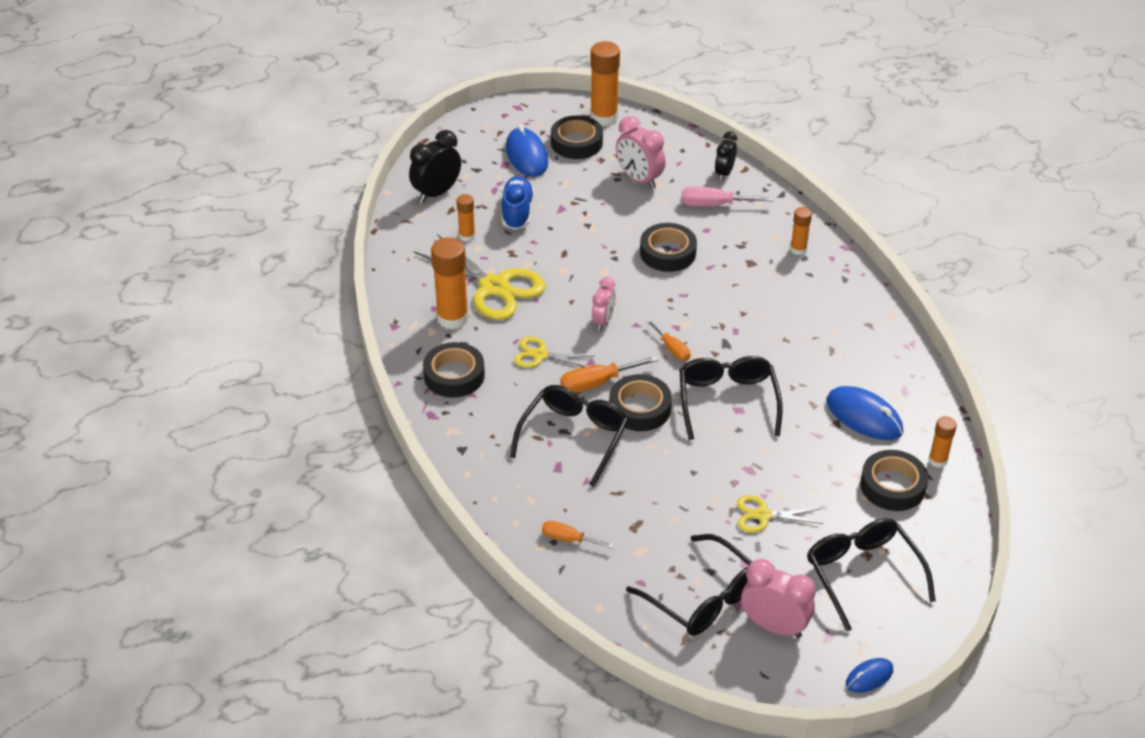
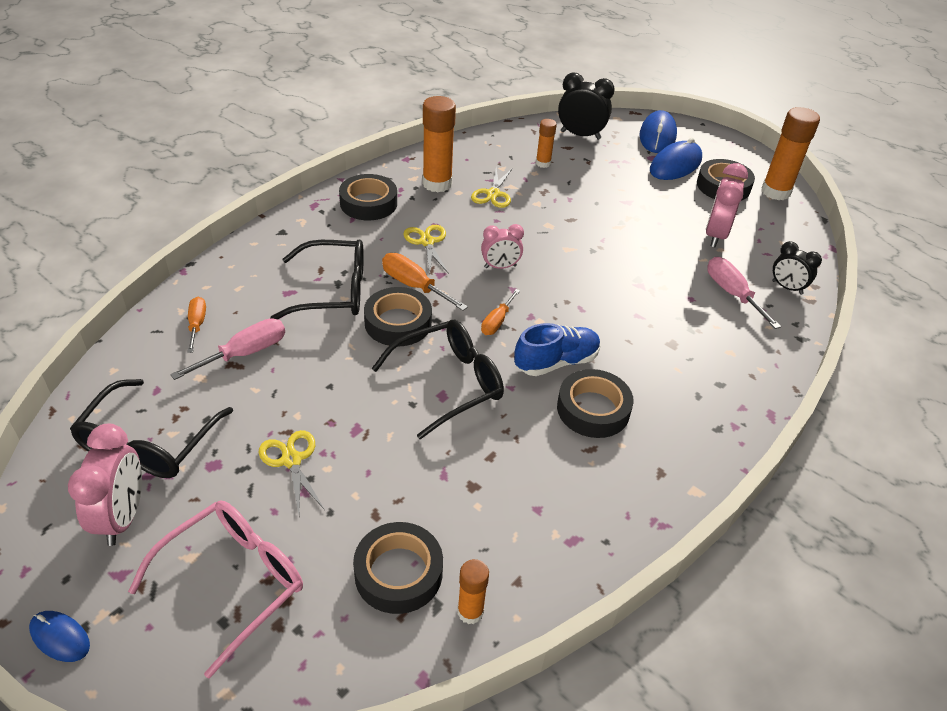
camera: 60 degrees right, 0 degrees up
(494, 287) = (493, 194): yellow scissors -> yellow scissors, size x0.53
(517, 212) = (598, 180): blue shoe -> blue shoe (556, 362)
(625, 515) = (245, 353): none -> pink screwdriver
(667, 253) = (631, 281): black tape -> black tape (593, 409)
(724, 173) = (787, 287): black clock -> black clock turned 135 degrees counterclockwise
(798, 249) = (728, 375): orange glue stick -> none
(862, 574) = (234, 582): black glasses -> pink glasses
(864, 416) = (501, 510): blue mouse -> blue mouse (657, 136)

